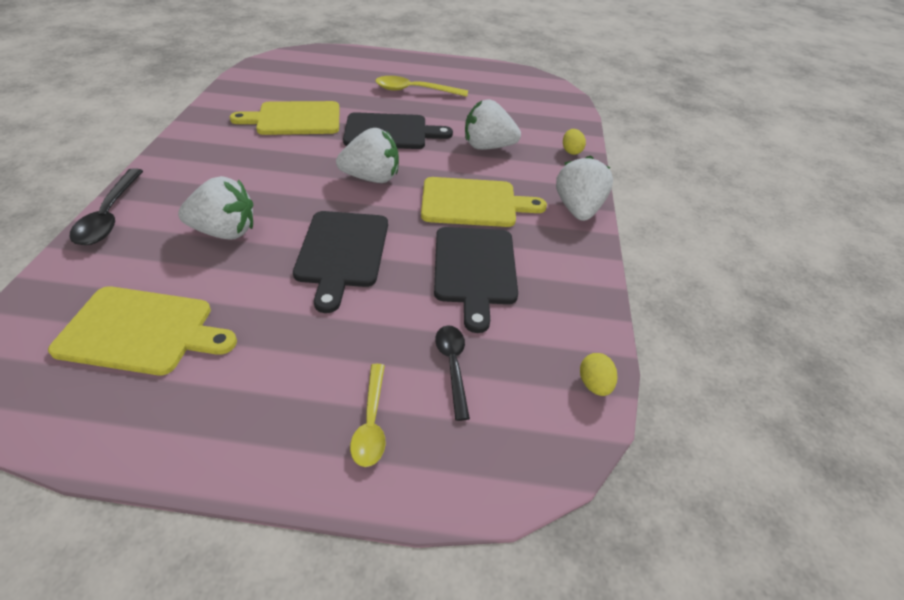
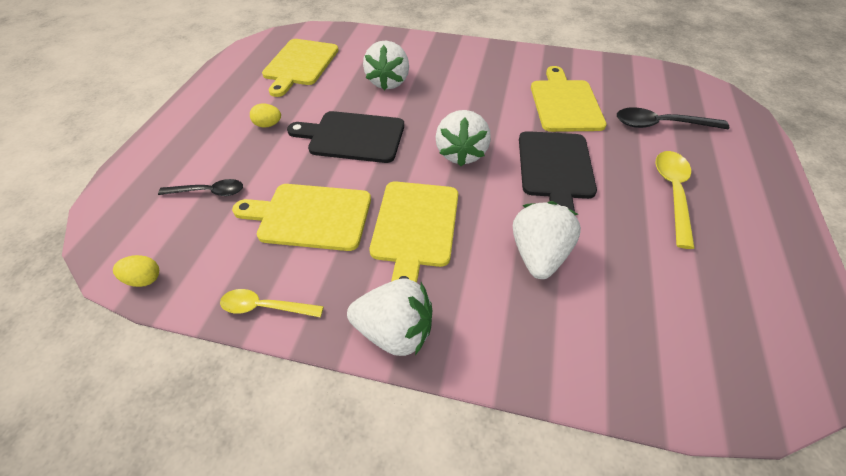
camera: 100 degrees right, 5 degrees up
(109, 216) = (412, 39): black spoon -> black spoon (660, 125)
(371, 423) = (185, 151): yellow spoon -> yellow spoon (265, 307)
(474, 269) = (310, 216): black cutting board -> yellow cutting board
(571, 151) = (544, 361): yellow egg -> yellow egg (268, 125)

